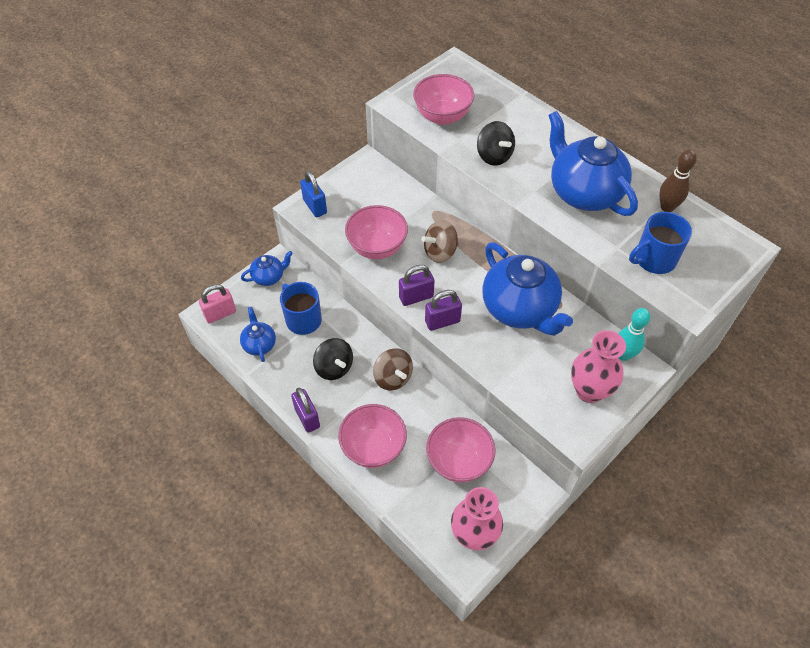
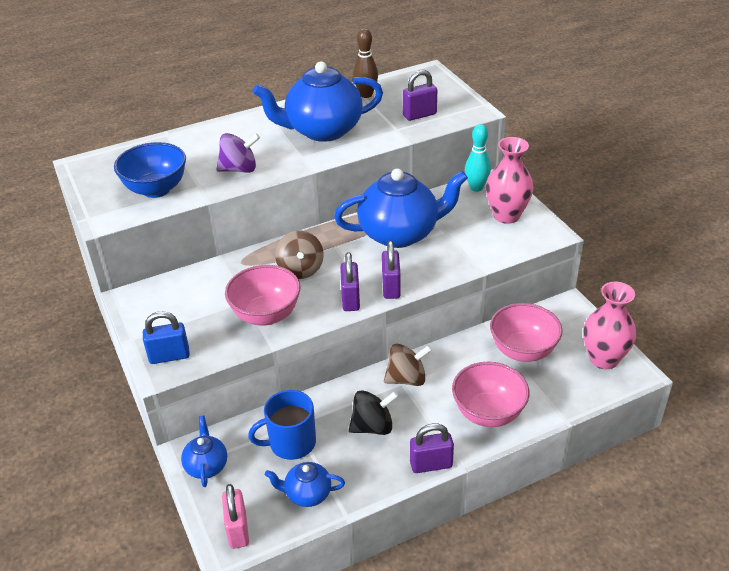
camera: 70 degrees left, 15 degrees down
(442, 116) = (156, 189): pink bowl -> blue bowl
(494, 156) = (239, 169): black spinning top -> purple spinning top
(654, 259) = (419, 115): blue mug -> purple padlock

